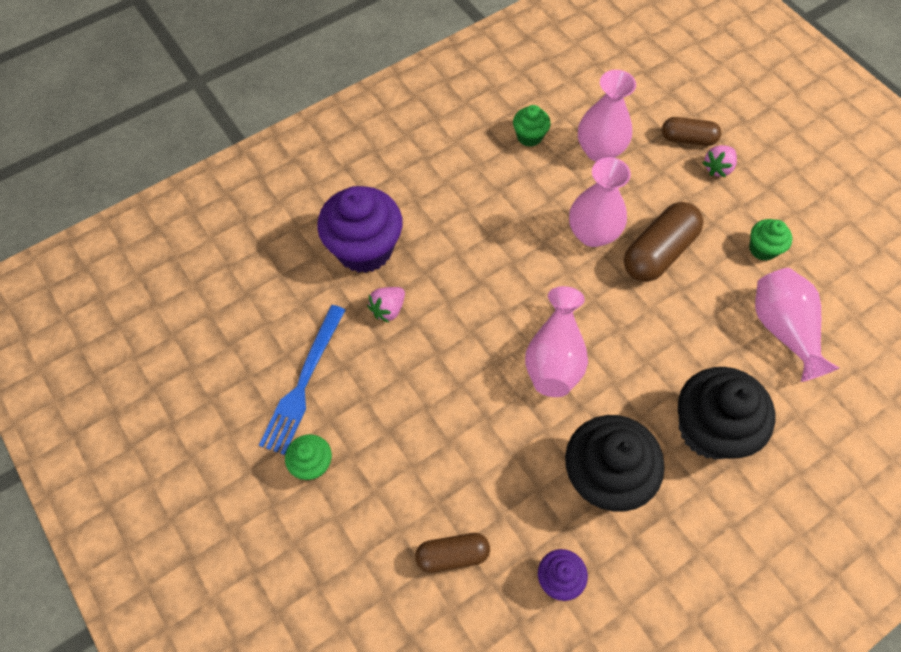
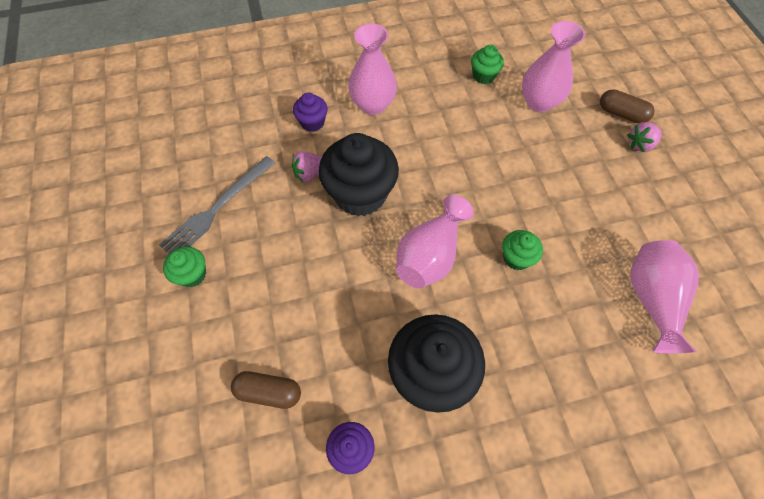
camera: 20 degrees right, 0 degrees up
(303, 382) = (217, 208): blue fork -> grey fork
(364, 249) = (312, 122): purple cupcake -> purple cupcake, size x0.49
(592, 234) = (505, 165): pink vase -> pink vase (373, 105)
(658, 252) = (558, 197): brown capsule -> none
(709, 429) = (546, 365): black cupcake -> black cupcake (360, 194)
(763, 249) = (657, 223): green cupcake -> green cupcake (516, 258)

